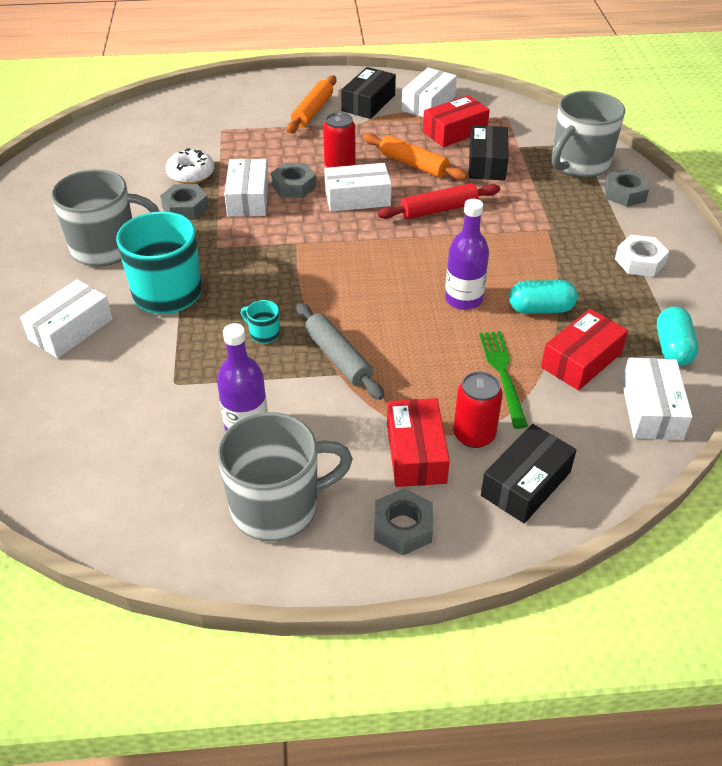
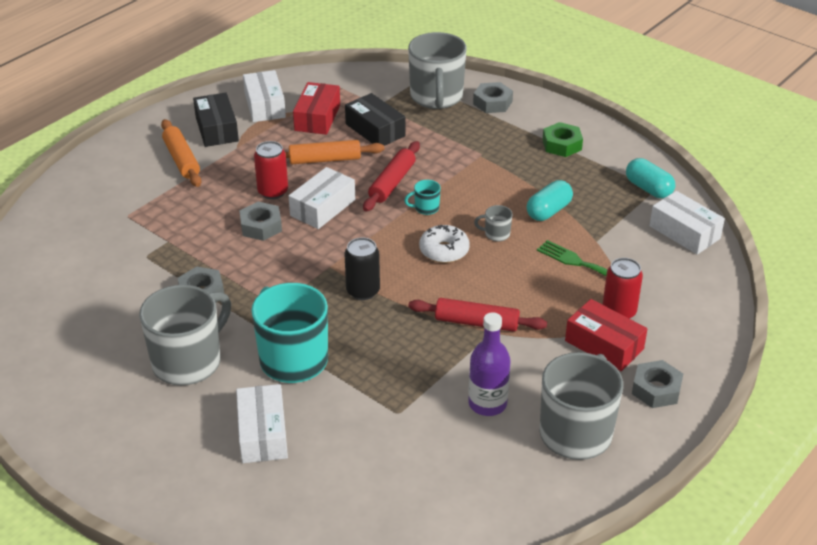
camera: 45 degrees left, 5 degrees down
(191, 174) = (161, 265): white donut -> white donut (444, 251)
(248, 198) = (240, 256): white box -> none
(263, 333) = (405, 341): turquoise mug -> turquoise mug (426, 208)
(291, 276) = (363, 291): none -> black can
(338, 358) = (476, 322): grey rolling pin -> red rolling pin
(463, 299) = (496, 234): purple bottle -> grey mug
(525, 483) = (681, 318): black box -> none
(581, 360) = (613, 228): red box -> none
(640, 261) = (562, 145): white nut -> green nut

